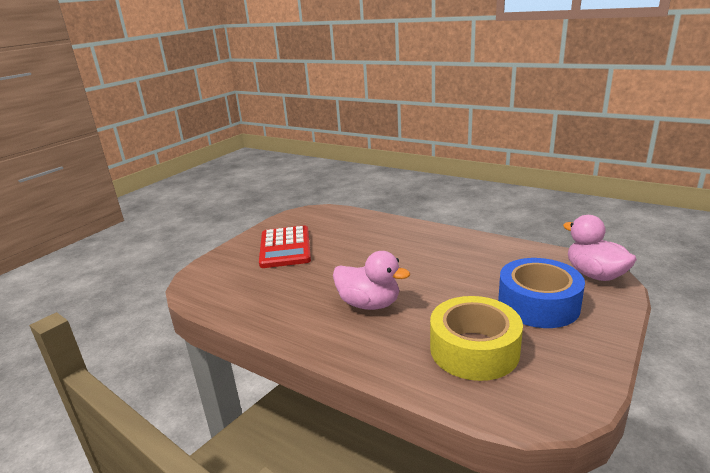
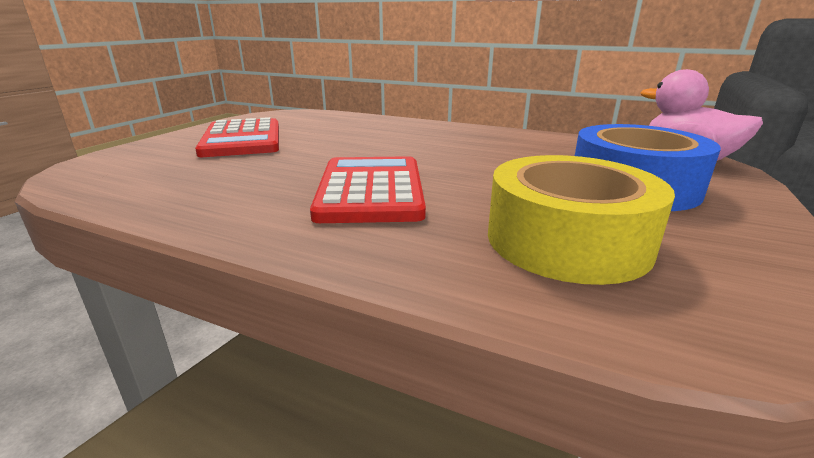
camera: 10 degrees left, 0 degrees up
(369, 304) = (371, 190): pink duck -> red calculator

